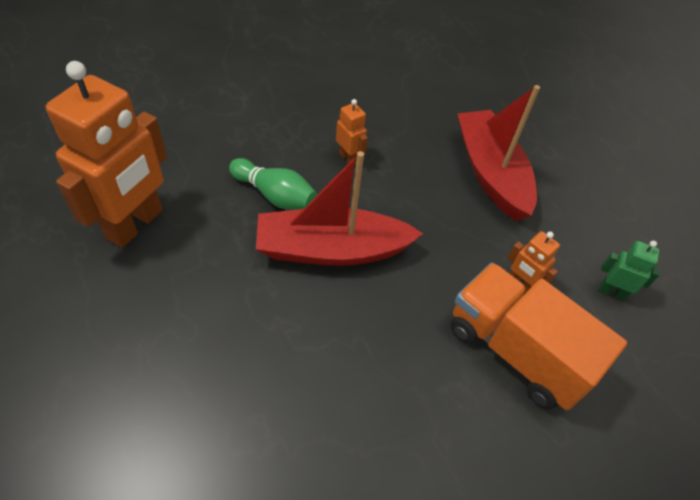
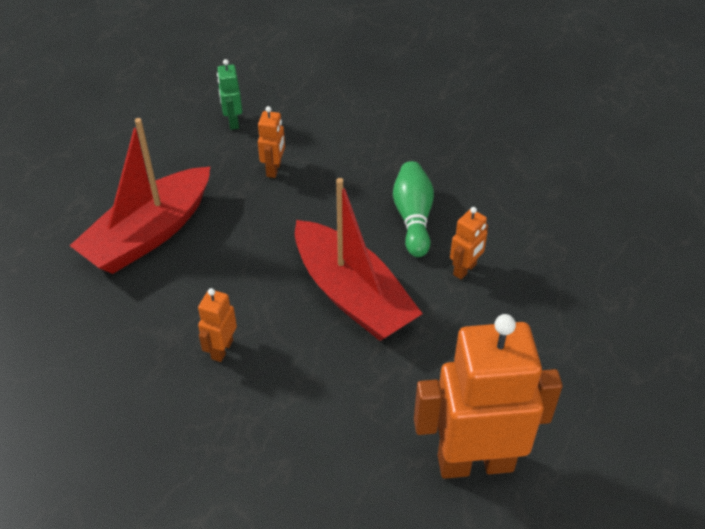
camera: 120 degrees left, 5 degrees down
(275, 195) = (330, 376): green bowling pin -> green bowling pin (413, 218)
(287, 344) = (465, 269): none -> orange robot
(515, 350) = (339, 152): orange truck -> none

